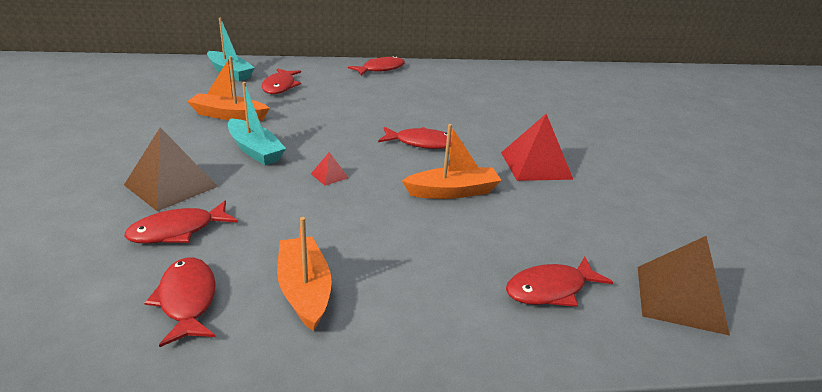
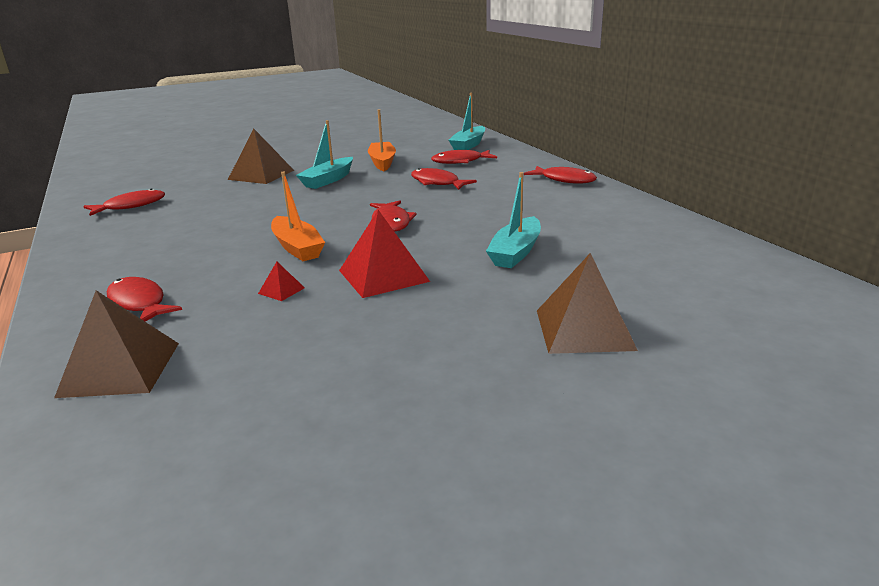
camera: 75 degrees right, 5 degrees down
(177, 231) = (205, 188): red fish -> red fish (437, 183)
(304, 290) = (139, 228): orange boat -> none
(329, 176) = (301, 205): red pyramid -> red pyramid (281, 290)
(516, 116) = (516, 252): none -> turquoise boat
(633, 126) = (584, 329): none -> brown pyramid

